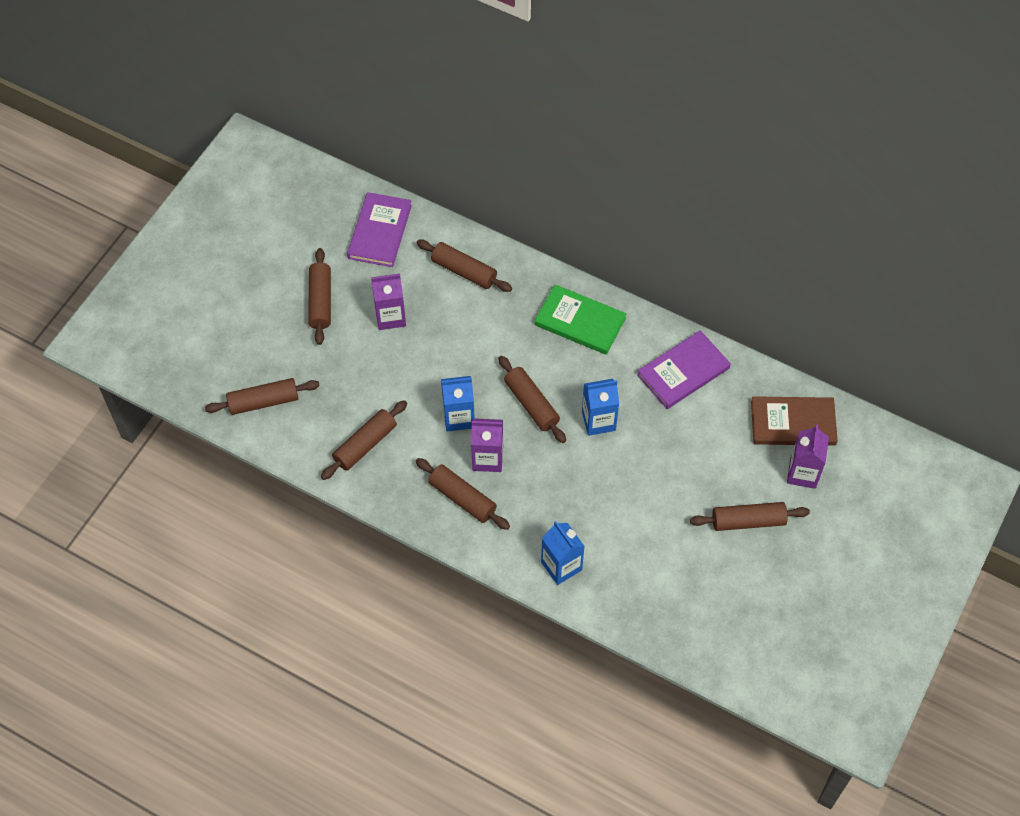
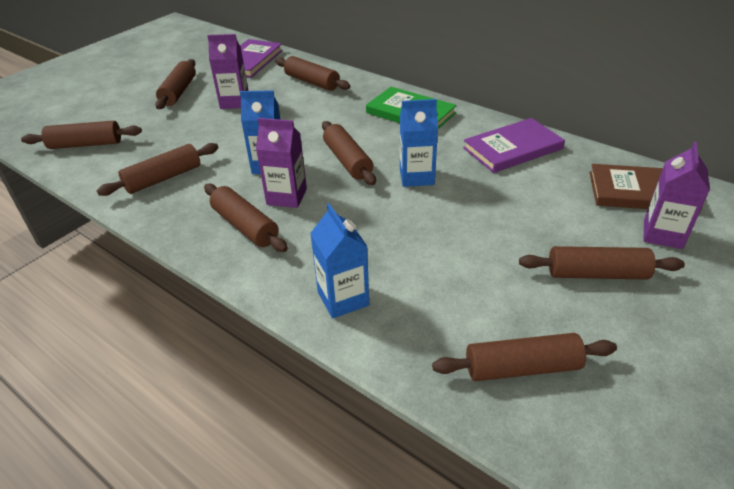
camera: 10 degrees right, 20 degrees down
(693, 610) = (522, 368): none -> brown rolling pin

